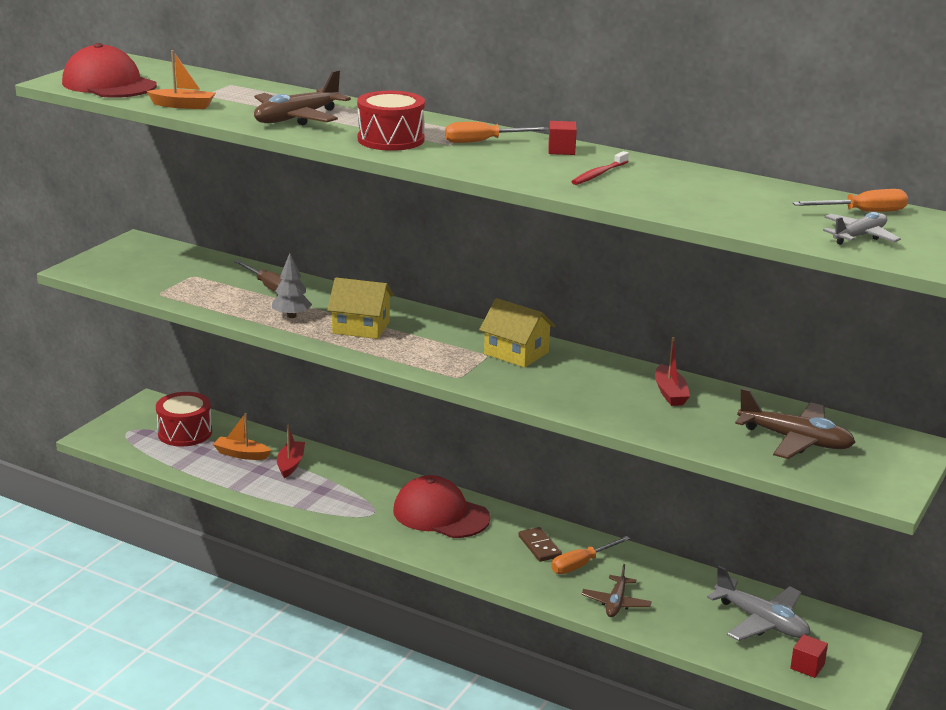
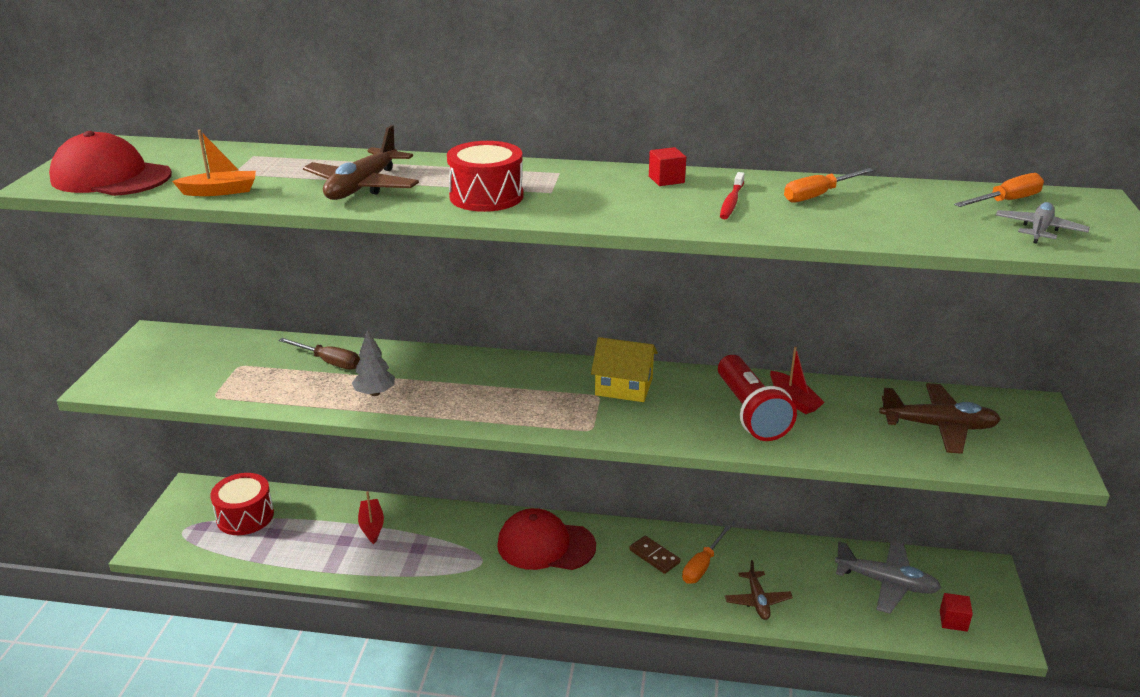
camera: 20 degrees left, 5 degrees up
(241, 454) = (316, 527): orange boat -> none
(361, 327) = (454, 391): yellow house -> none
(483, 141) = (581, 182): orange screwdriver -> orange screwdriver (818, 195)
(618, 394) = (750, 413): none -> red flashlight

